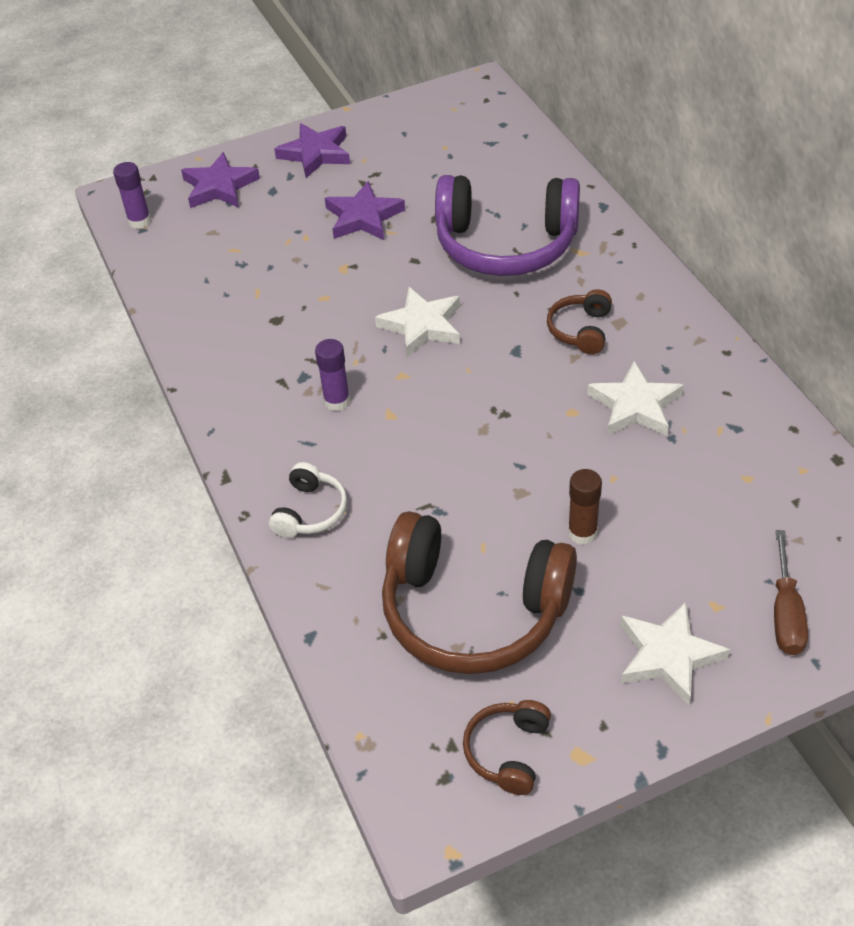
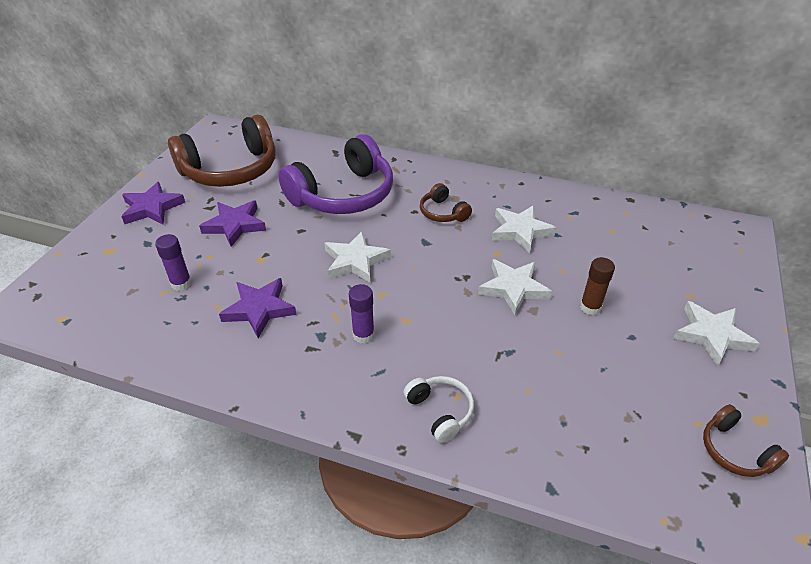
camera: 50 degrees left, 5 degrees down
(139, 221) = (57, 317): purple glue stick -> purple glue stick (181, 283)
(219, 187) = (100, 261): purple star -> purple star (259, 309)
(473, 611) = (606, 391): brown headphones -> brown headphones (231, 170)
(533, 458) = (513, 288): none -> white star
(785, 612) = (716, 277): brown screwdriver -> none

